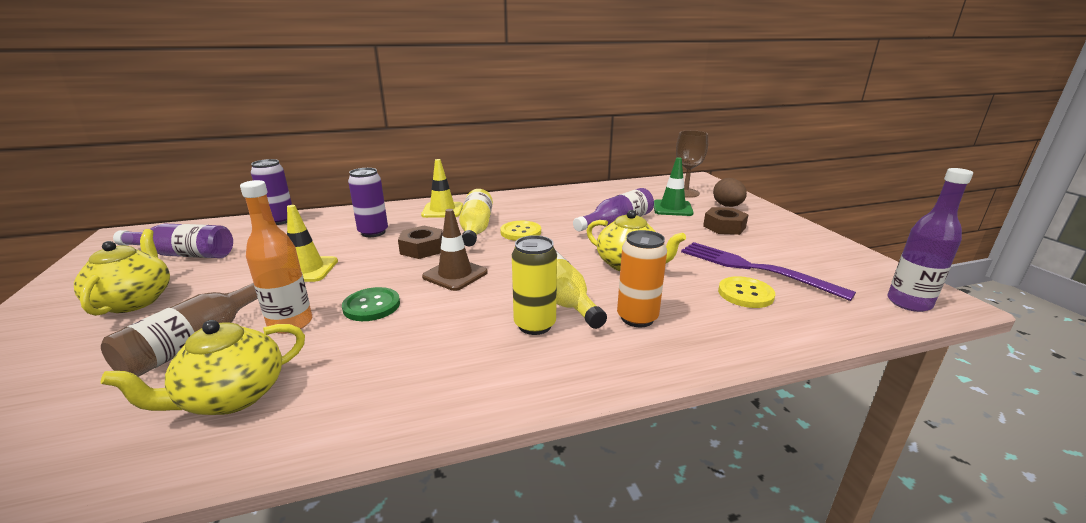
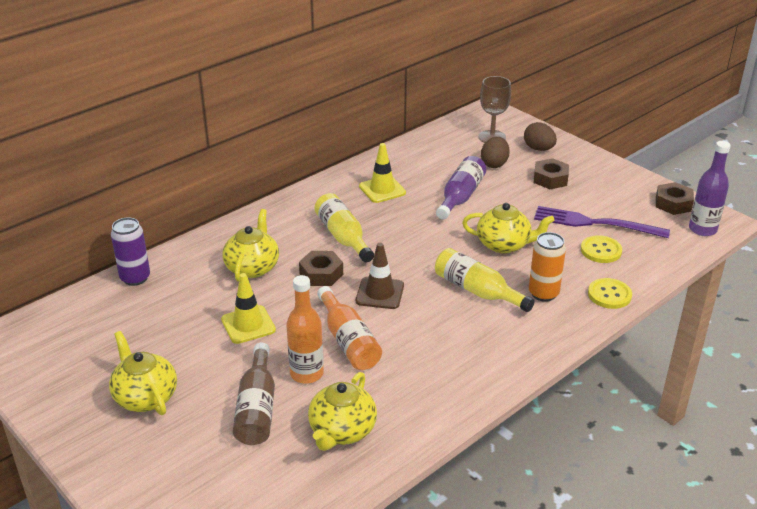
camera: 25 degrees left, 10 degrees up
(184, 254) = (105, 343): purple bottle -> none
(371, 306) = (348, 341): green button -> orange bottle
(373, 232) = (252, 267): purple can -> yellow teapot
(442, 210) = (285, 221): yellow traffic cone -> yellow traffic cone (382, 189)
(520, 232) = (387, 231): yellow button -> yellow button (609, 295)
(534, 325) = (481, 320): yellow can -> none
(672, 208) = (494, 164): green traffic cone -> brown egg
(872, 271) = (673, 204): none -> brown nut

